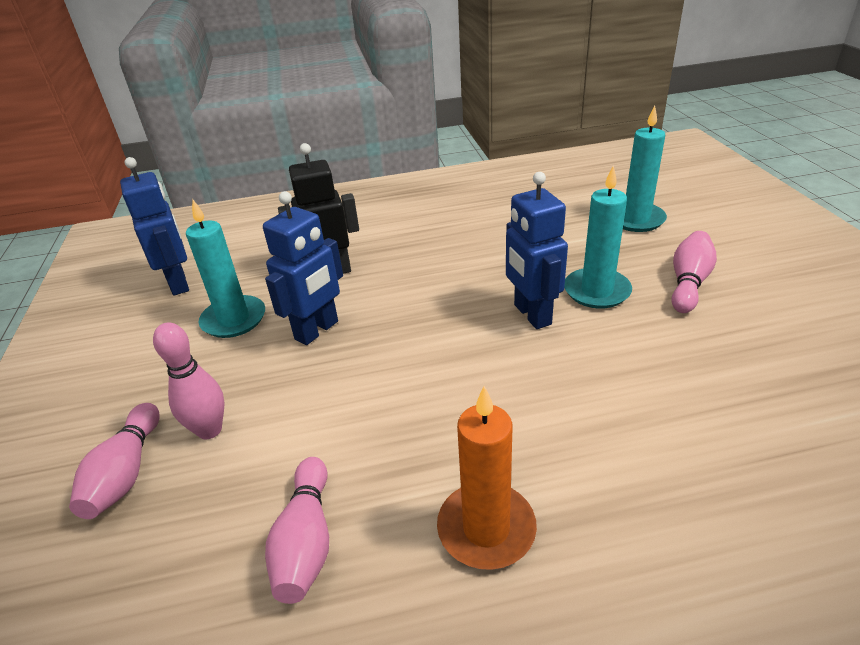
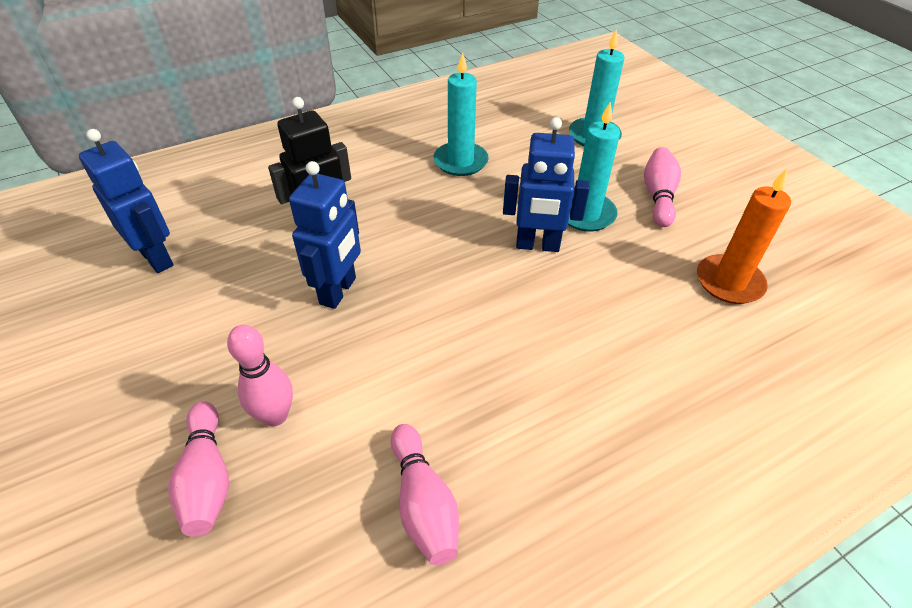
camera: 20 degrees left, 10 degrees up
(234, 319) = (242, 291): turquoise candle -> turquoise candle (460, 161)
(486, 528) = (574, 455): orange candle -> orange candle (729, 282)
(531, 315) = (537, 245): blue robot -> blue robot turned 45 degrees counterclockwise

